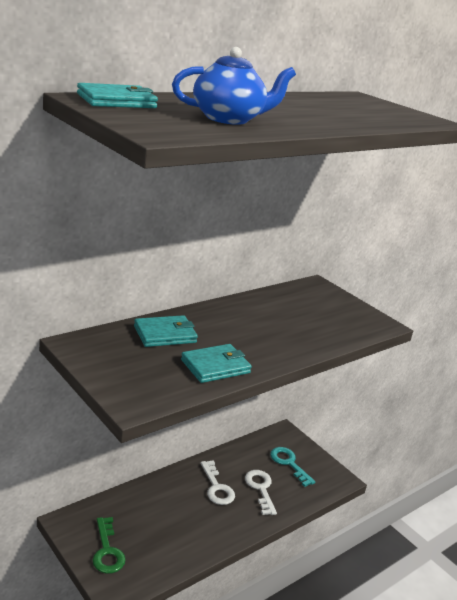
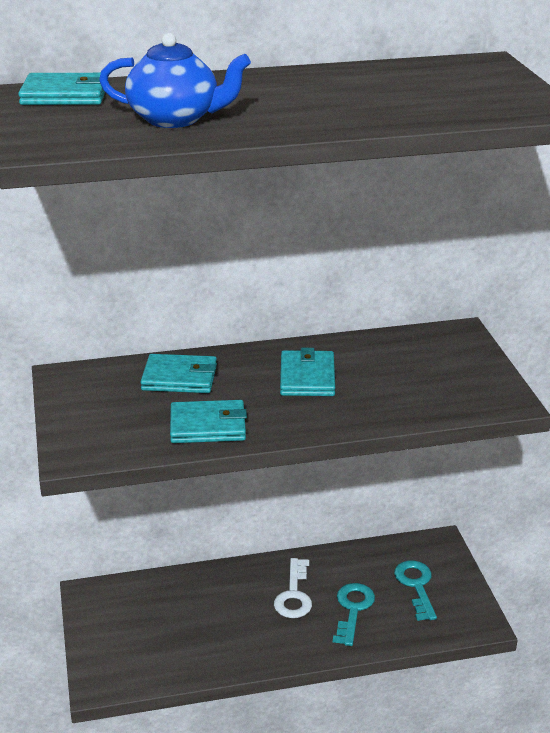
camera: 30 degrees right, 5 degrees up
(107, 551) = (115, 637): green key -> none
(252, 323) = (307, 377): none -> turquoise wallet
(260, 488) = (353, 609): white key -> turquoise key

